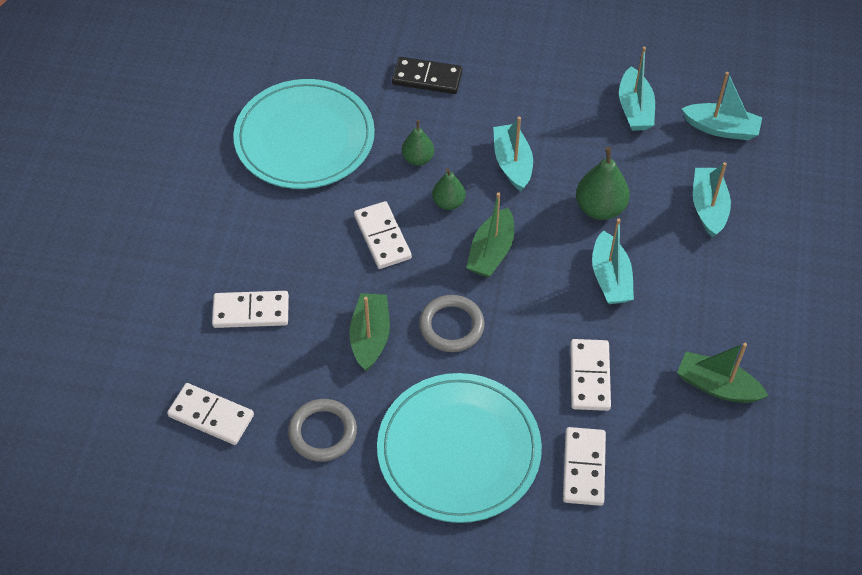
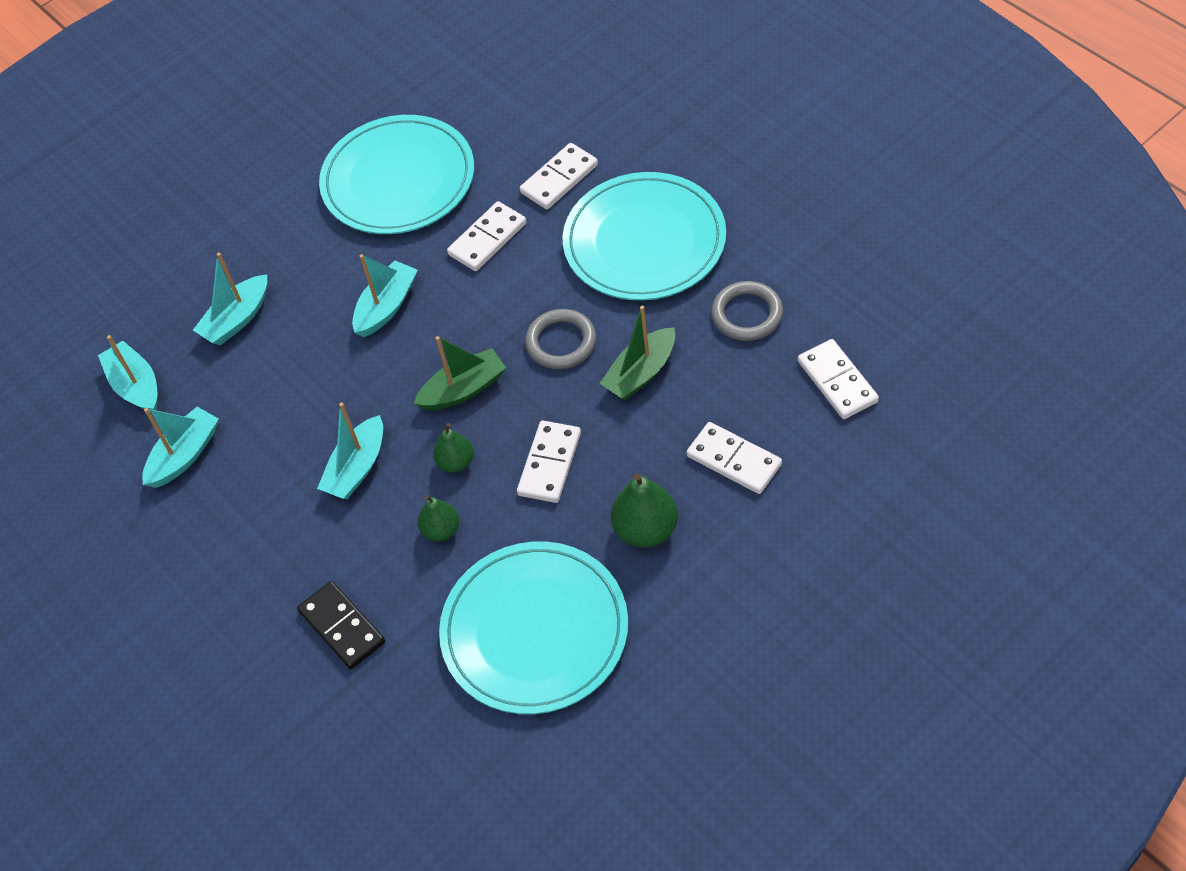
camera: 135 degrees left, 0 degrees up
(600, 208) = (327, 374): green pear -> green pear (645, 530)
(717, 386) = (398, 180): green boat -> turquoise plate

